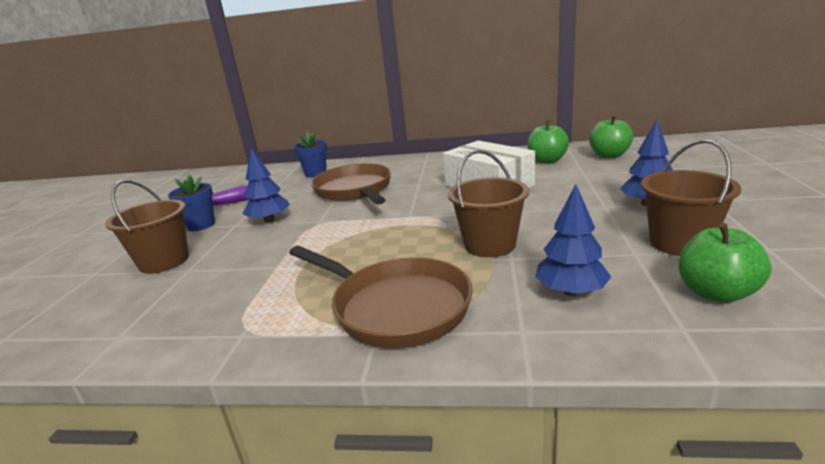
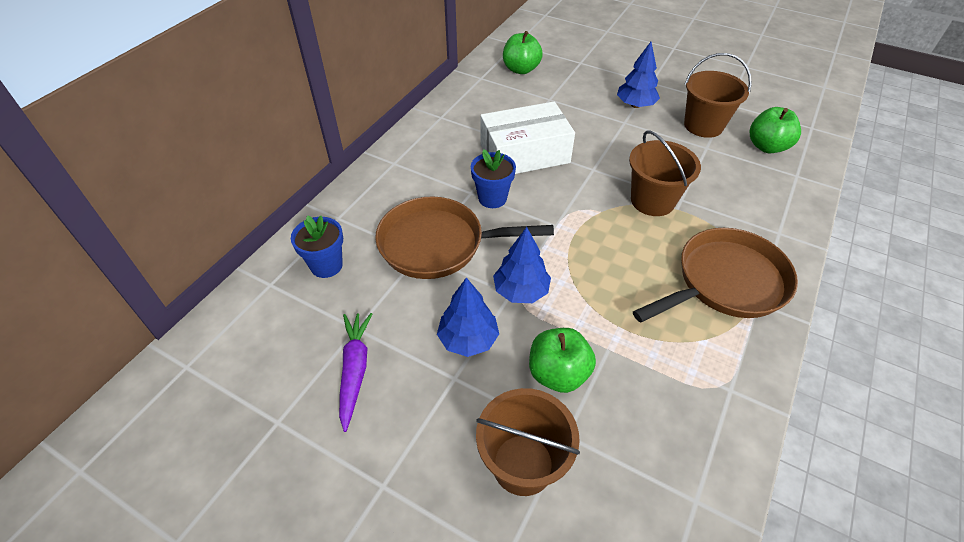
camera: 70 degrees left, 25 degrees up
(201, 225) = (419, 419): blue flower pot -> blue flower pot (492, 198)
(547, 161) = (496, 100): green apple -> green apple (558, 373)
(570, 291) = (741, 194): blue tree -> blue tree (521, 291)

